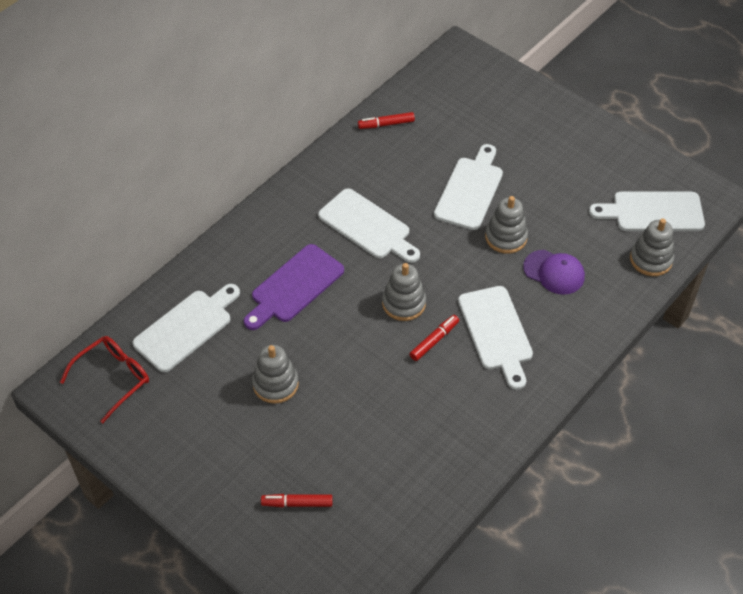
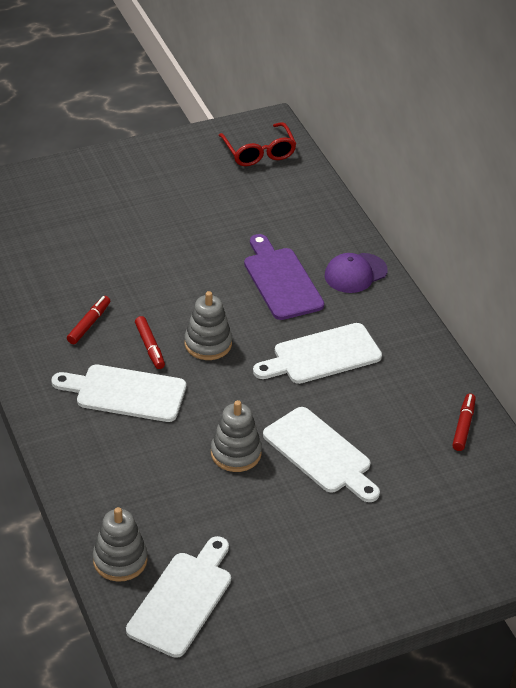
camera: 115 degrees right, 10 degrees down
(186, 328) = (282, 204): white cutting board -> none
(275, 384) = (182, 235): grey stacking toy -> none
(297, 503) = (60, 210): red marker -> red marker (89, 324)
(554, 272) = (163, 470): purple cap -> purple cap (355, 273)

